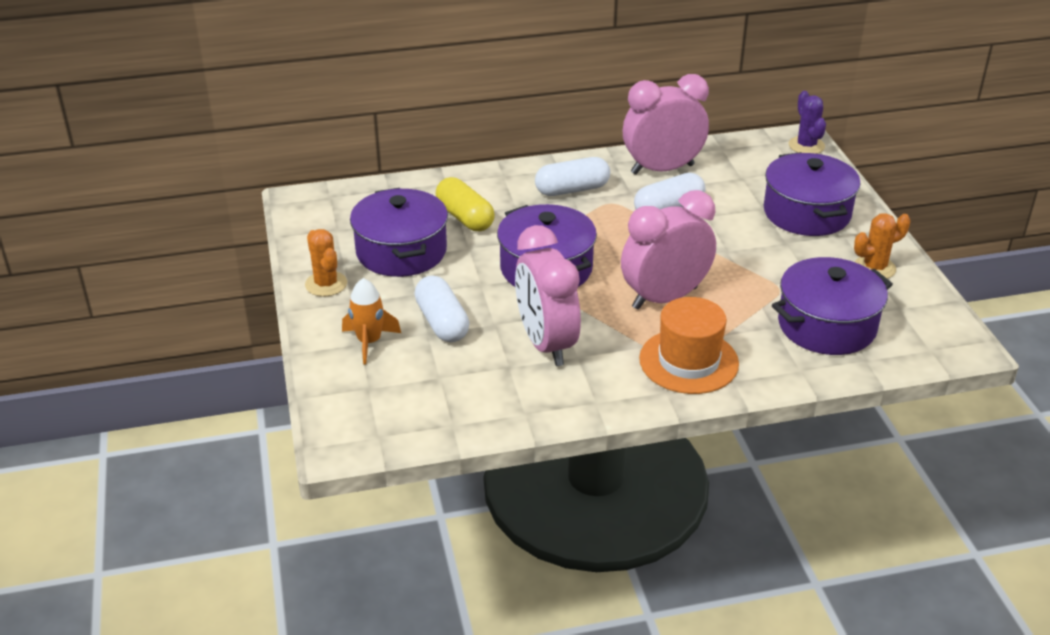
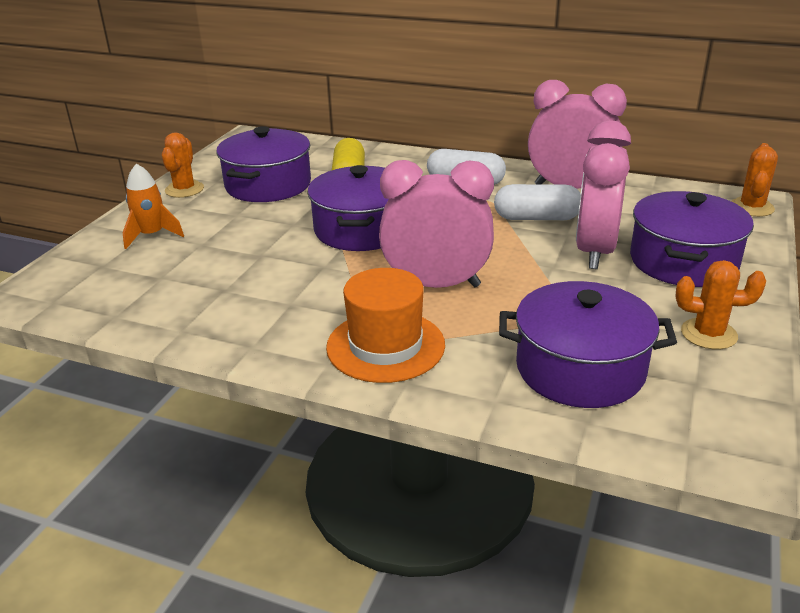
camera: 35 degrees right, 5 degrees down
(442, 322) = (223, 240): white capsule -> none
(546, 344) = (279, 284): pink clock -> pink clock (595, 251)
(806, 146) = (751, 207): purple cactus -> orange cactus

